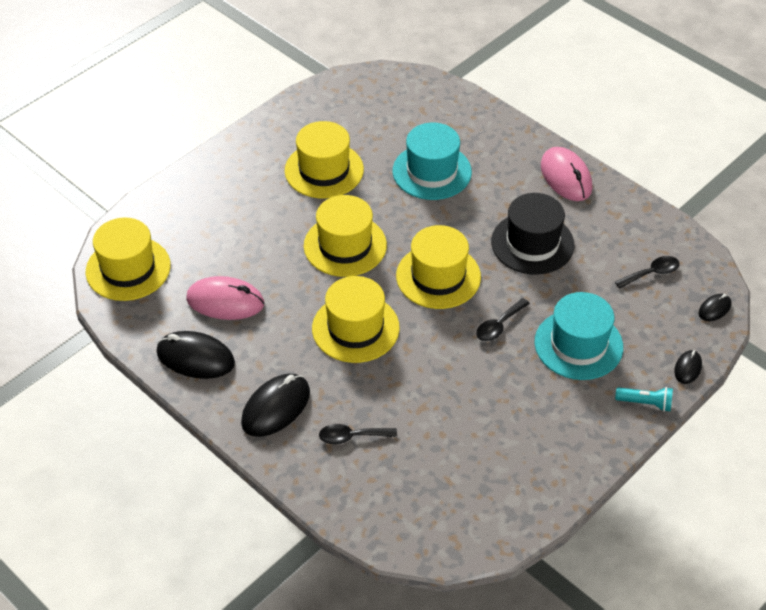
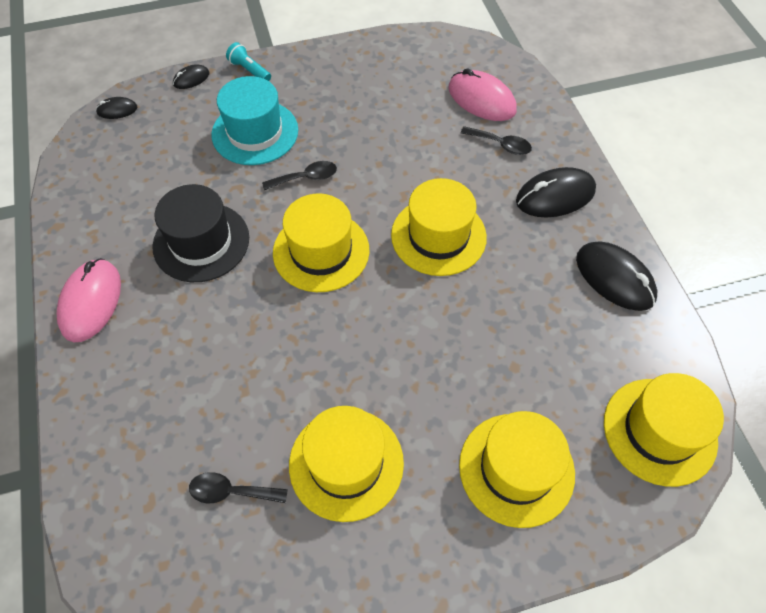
camera: 150 degrees left, 10 degrees up
(225, 301) = (558, 328): pink mouse -> pink mouse (481, 99)
(345, 245) = (390, 335): yellow hat -> yellow hat (516, 469)
(432, 171) = (222, 388): turquoise hat -> none
(652, 273) = (129, 161): black spoon -> black spoon (231, 491)

